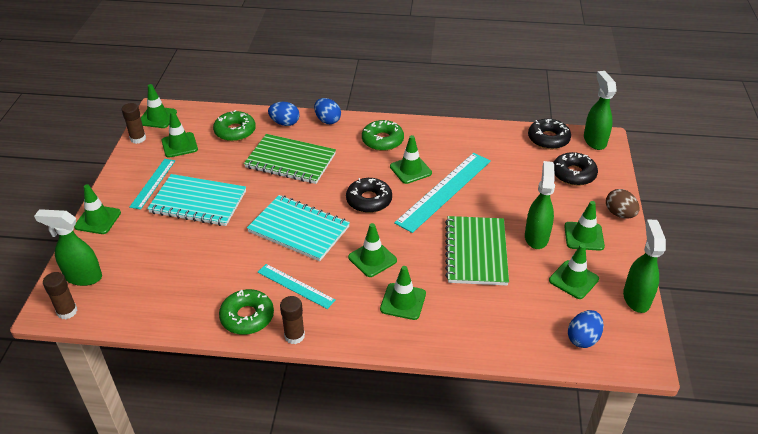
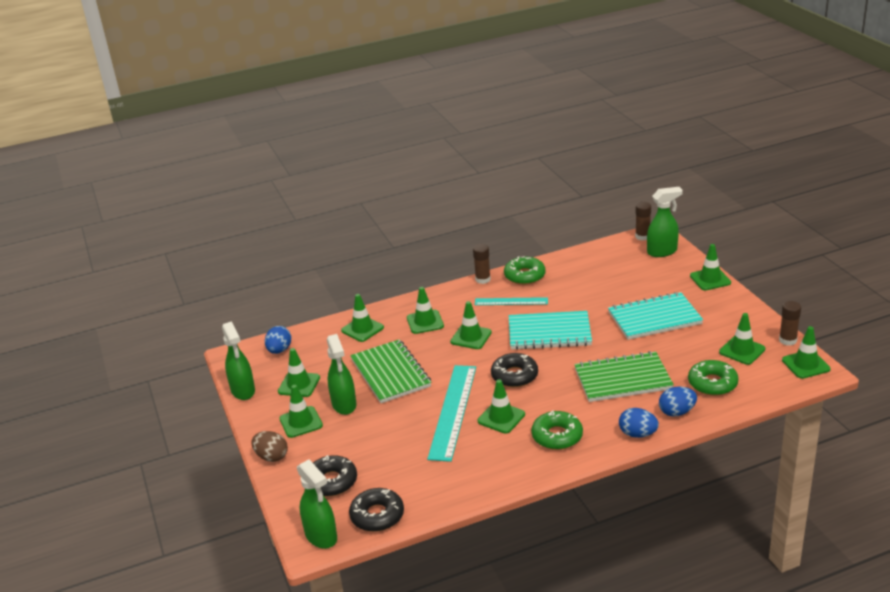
camera: 155 degrees right, 10 degrees down
(153, 183) = (712, 315): turquoise ruler -> none
(475, 325) = (362, 329): none -> green traffic cone

